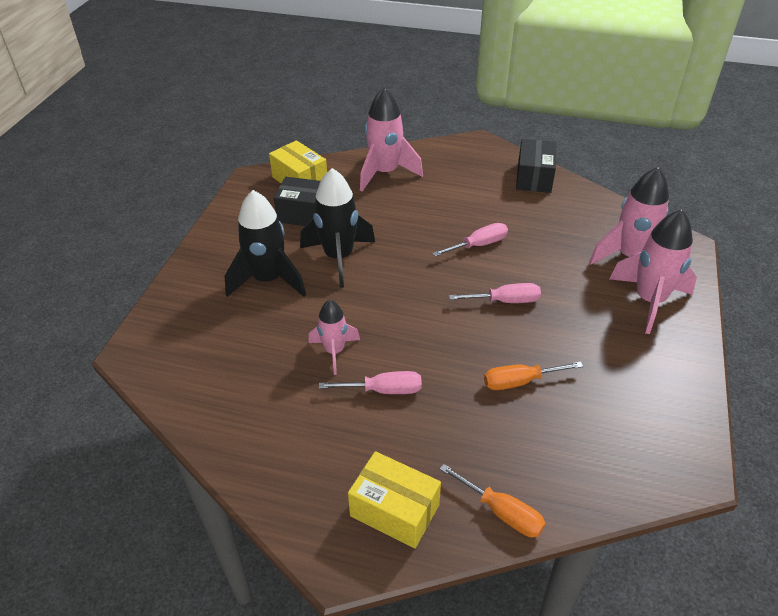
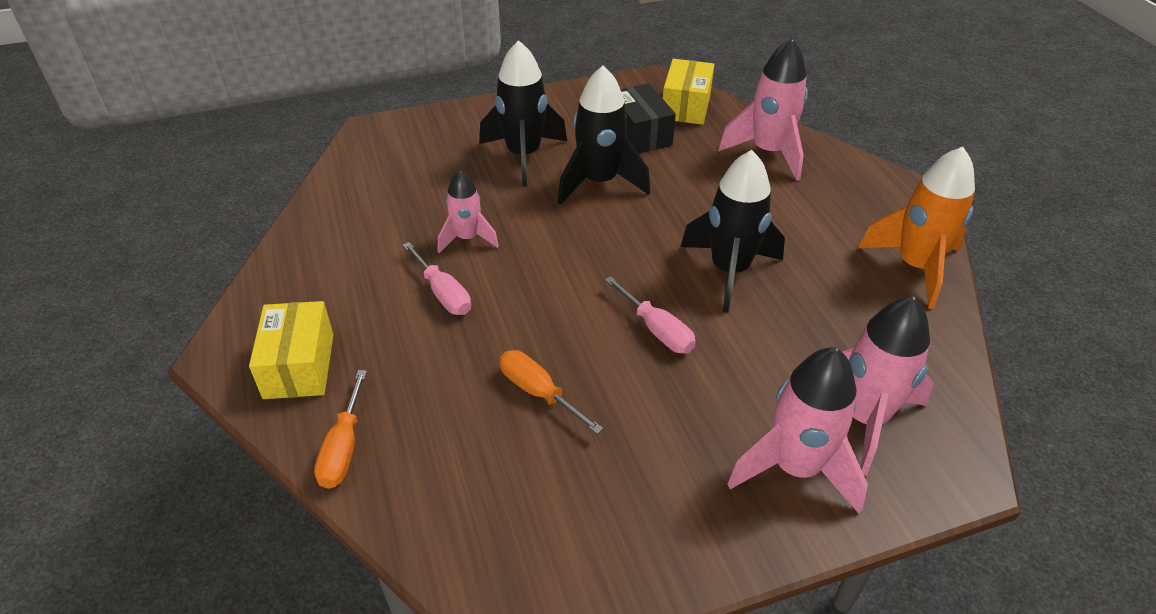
camera: 55 degrees right, 0 degrees up
(478, 245) = (729, 271): pink screwdriver -> black rocket
(534, 177) = (915, 267): black box -> orange rocket

